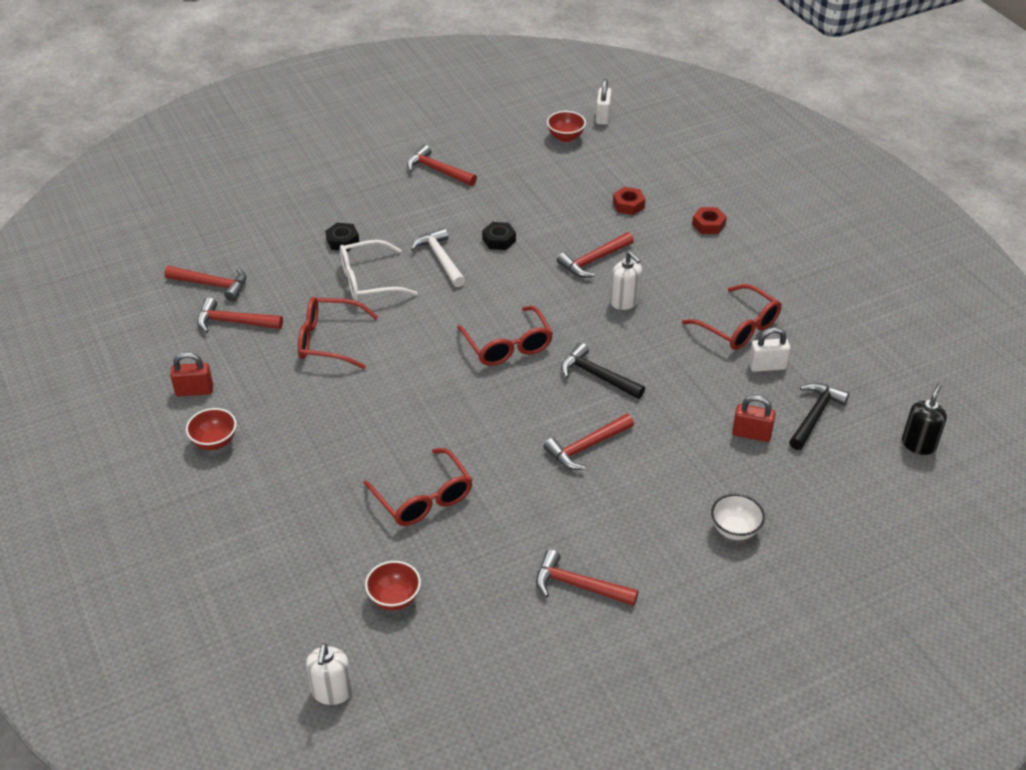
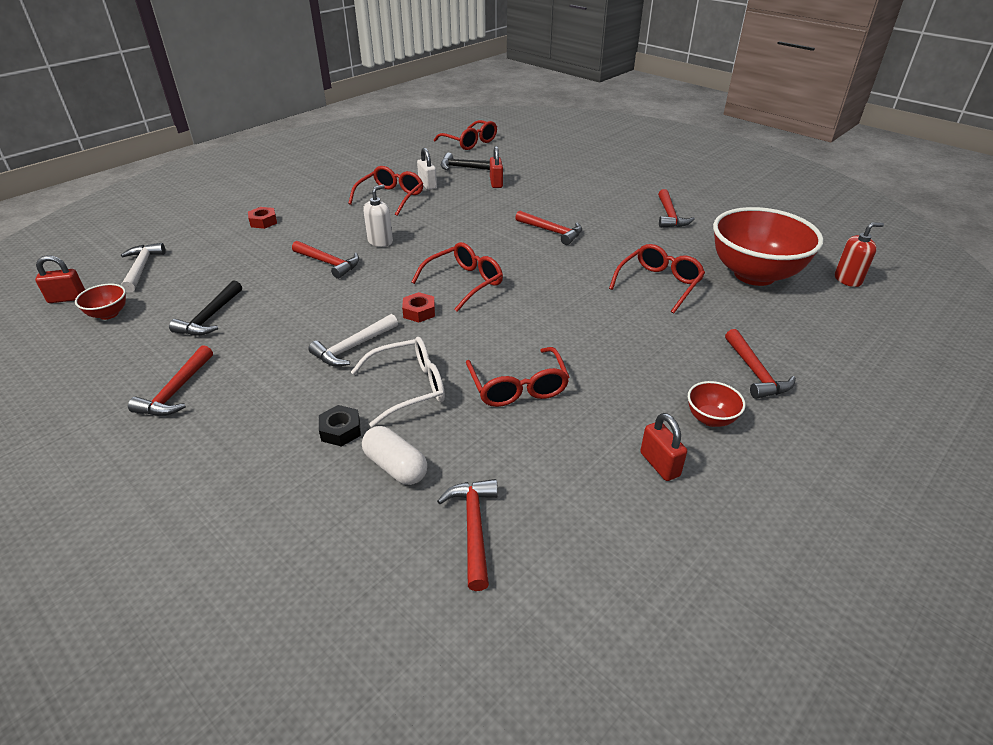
camera: 110 degrees left, 5 degrees down
(234, 322) = (532, 475): red hammer -> red hammer (755, 373)
(289, 261) = (395, 466): none -> white capsule
(332, 692) = (848, 279): white soap dispenser -> red soap dispenser
(368, 281) = (409, 387): white glasses -> white glasses turned 75 degrees counterclockwise
(394, 598) = (754, 274): red bowl -> red bowl, size x2.41
(499, 240) = (310, 318): black nut -> none
(597, 376) = (476, 239): black hammer -> black hammer (210, 317)
(603, 117) = (67, 298): white padlock -> red padlock
(628, 205) = (238, 260): red nut -> red nut (419, 312)
(639, 151) = (141, 268): none -> white hammer
(735, 530) = (580, 179): white bowl -> none
(918, 444) = (470, 142): black soap dispenser -> red glasses

